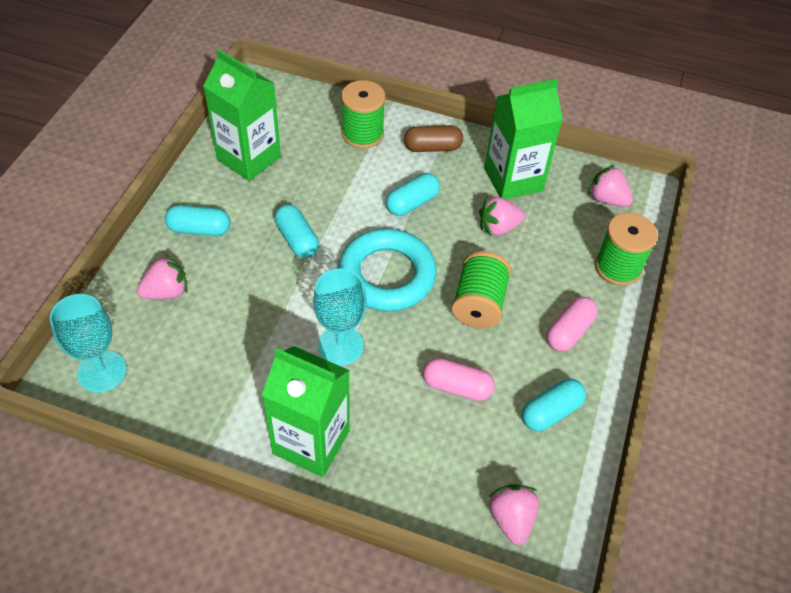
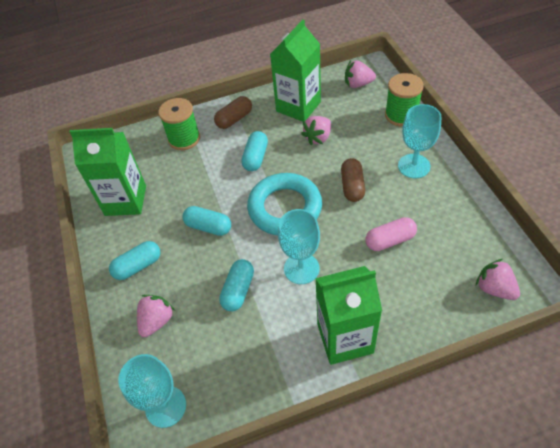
camera: 30 degrees left, 0 degrees up
(478, 304) = (352, 186): green spool -> brown capsule
(551, 412) = (451, 215): turquoise capsule -> turquoise capsule (238, 290)
(569, 331) = (414, 166): pink capsule -> turquoise goblet

